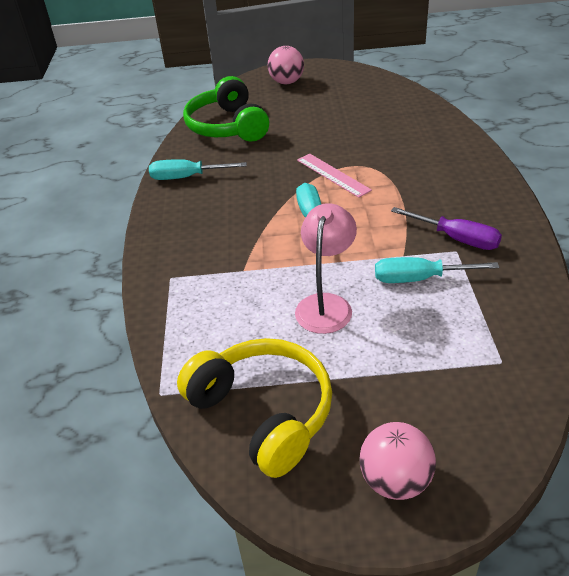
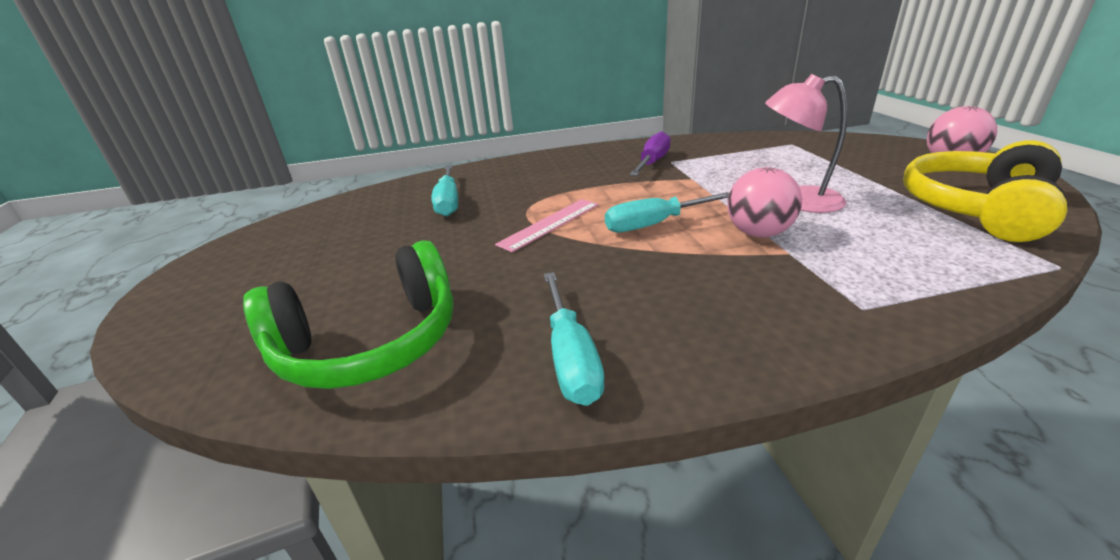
camera: 100 degrees left, 10 degrees down
(286, 82) = (219, 300): pink ball -> pink ball (758, 233)
(418, 279) = (721, 171): turquoise screwdriver -> turquoise screwdriver (448, 202)

